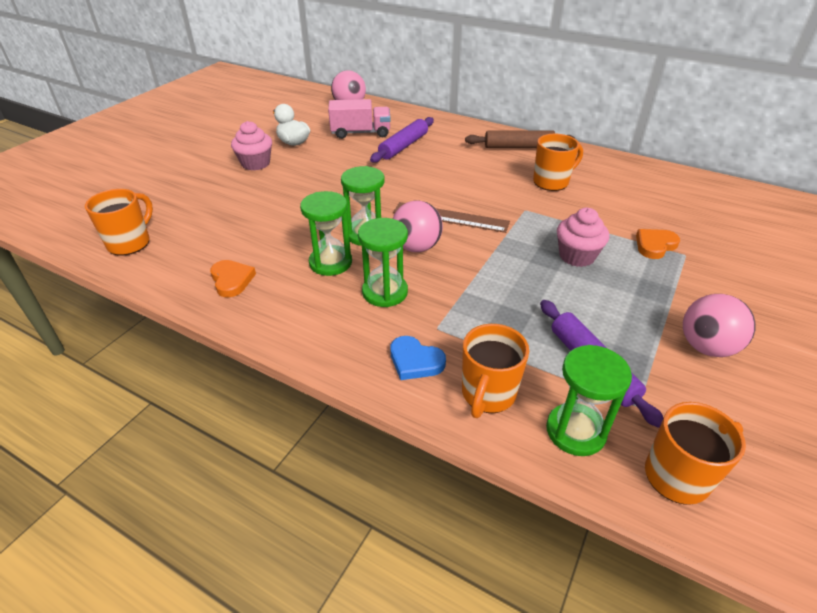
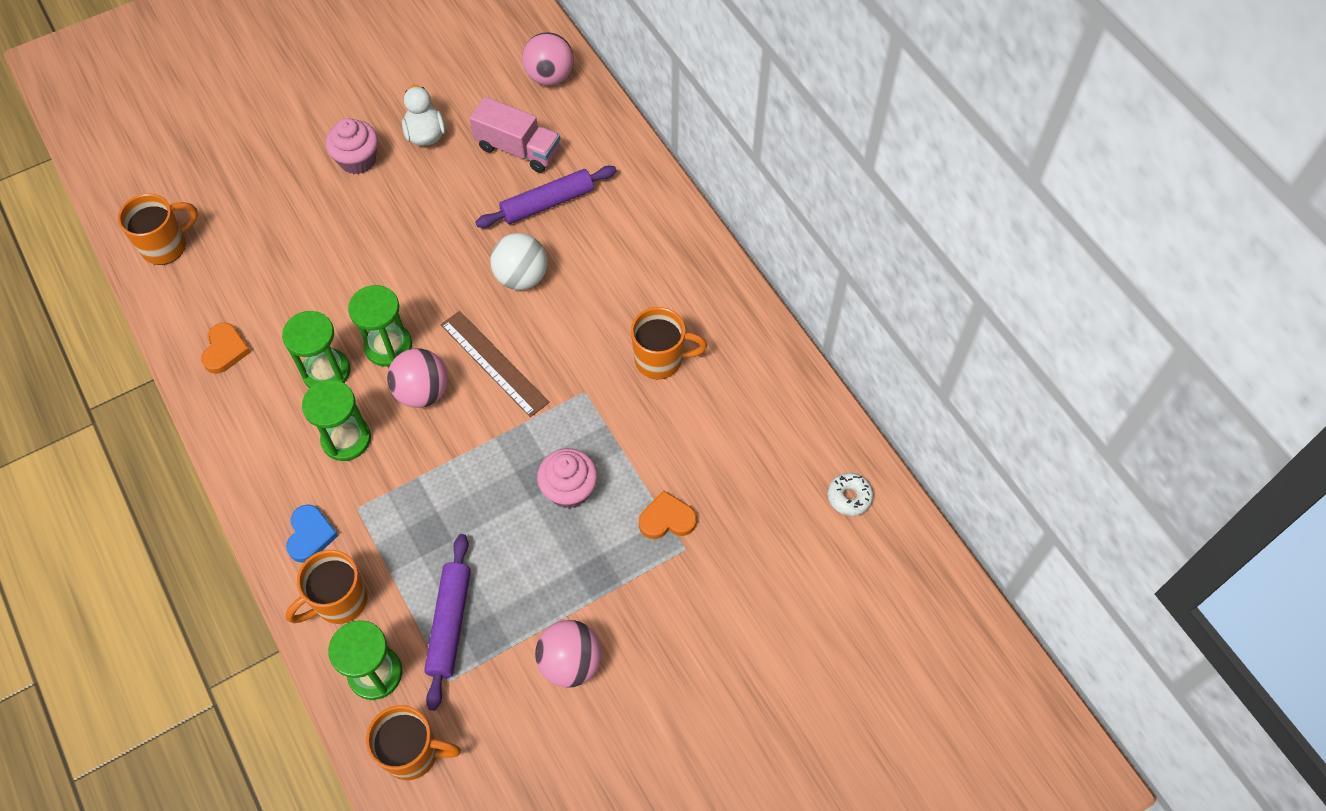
camera: 30 degrees right, 20 degrees up
(415, 361) = (310, 535): blue heart -> blue heart turned 150 degrees counterclockwise
(423, 177) = (521, 277): none -> white ball
(518, 147) = (686, 272): brown rolling pin -> none
(733, 198) = (849, 497): none -> white donut

